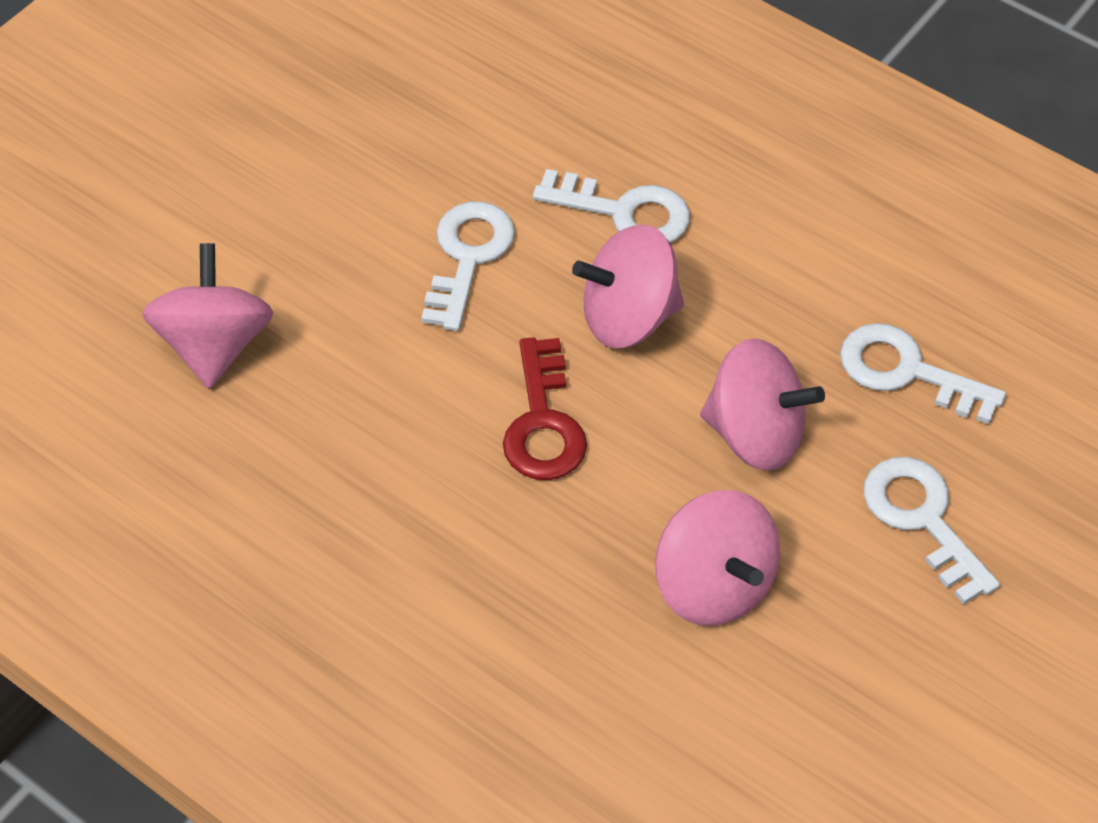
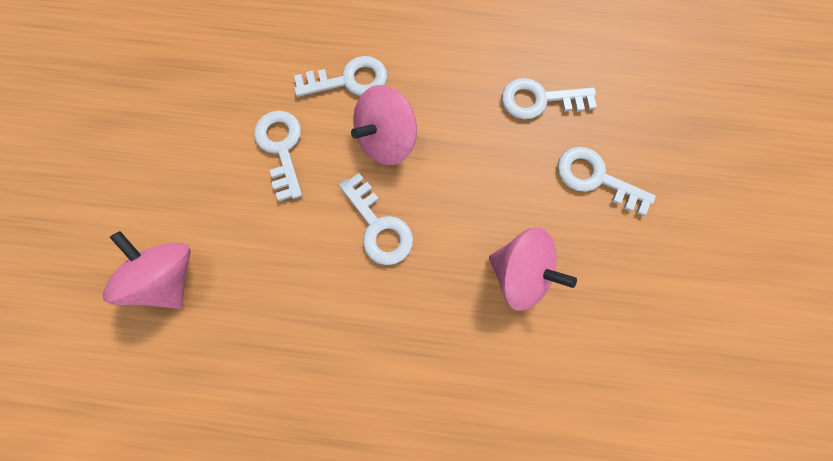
camera: 30 degrees left, 20 degrees up
(543, 423) = (378, 226): red key -> white key
(755, 434) = (489, 174): pink spinning top -> none

